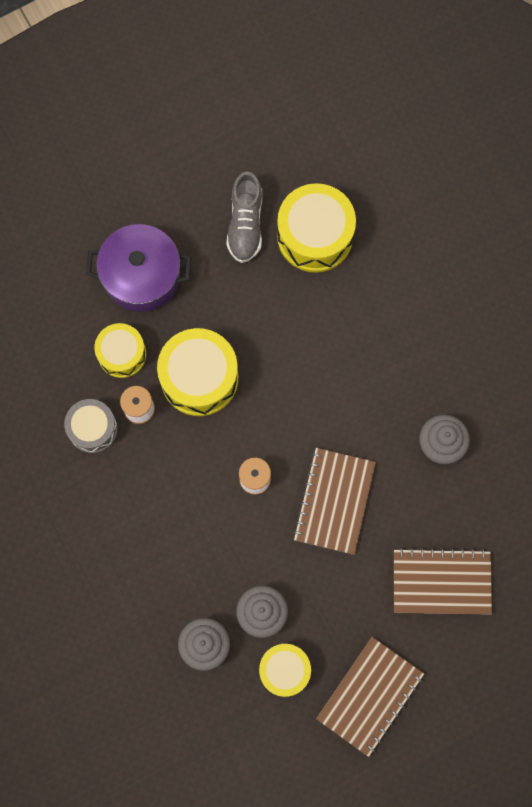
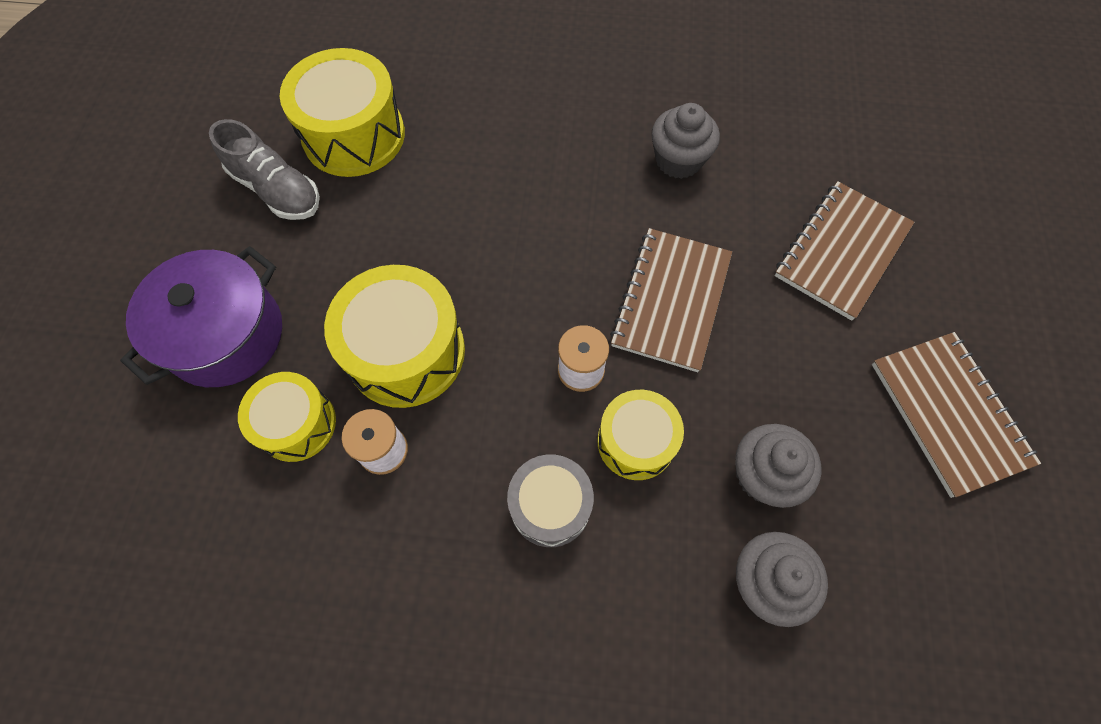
camera: 55 degrees left, 10 degrees down
(93, 429) = (359, 531): grey drum -> grey drum (550, 505)
(284, 670) = (860, 496): yellow drum -> yellow drum (636, 441)
(334, 501) = (671, 300): brown notebook -> brown notebook turned 60 degrees clockwise

